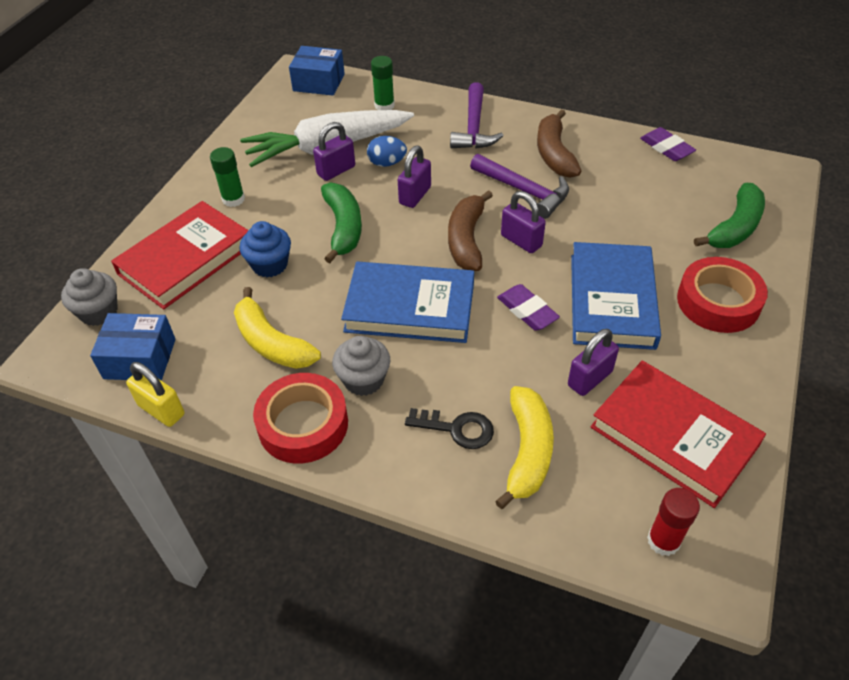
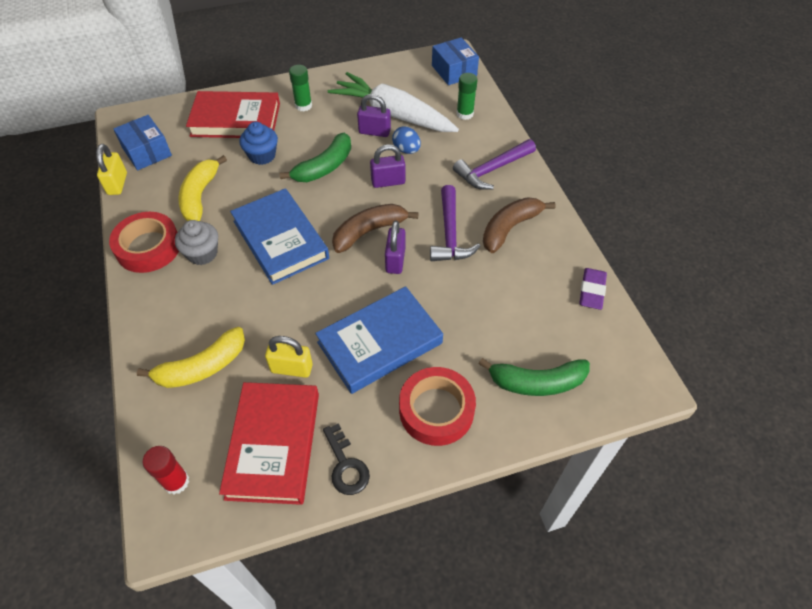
camera: 50 degrees right, 5 degrees up
(99, 312) = (168, 114): grey cupcake -> none
(457, 429) = (195, 321): black key -> black key (346, 465)
(527, 311) = (328, 300): purple eraser -> none
(589, 378) = (291, 368): purple padlock -> yellow padlock

